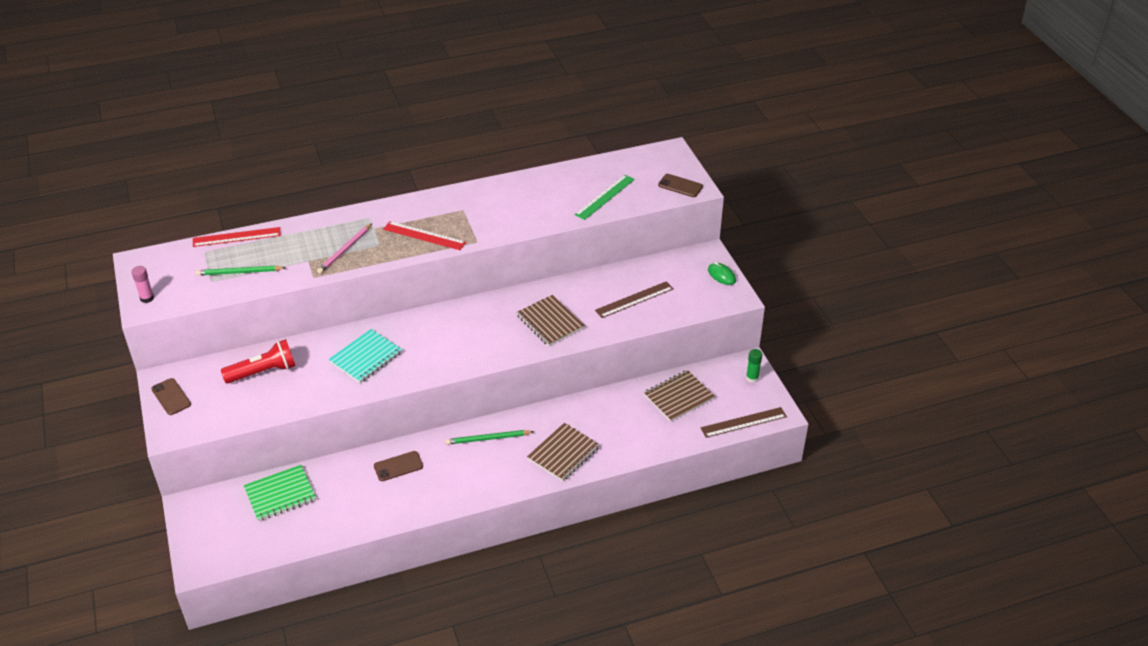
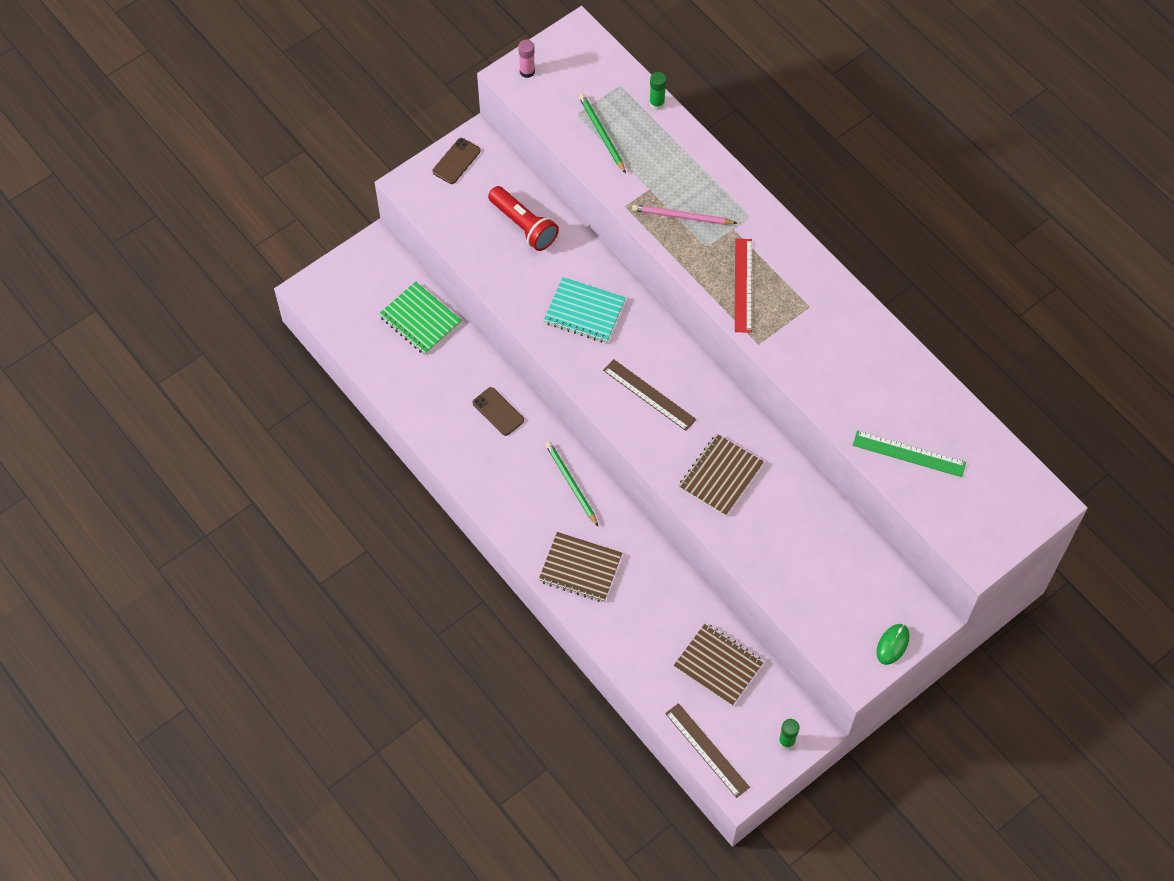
camera: 70 degrees right, 20 degrees up
(236, 237) = (657, 103): red ruler -> green glue stick
(634, 299) = (801, 556): brown ruler -> brown ruler (649, 395)
(680, 186) = (975, 535): brown phone -> none

